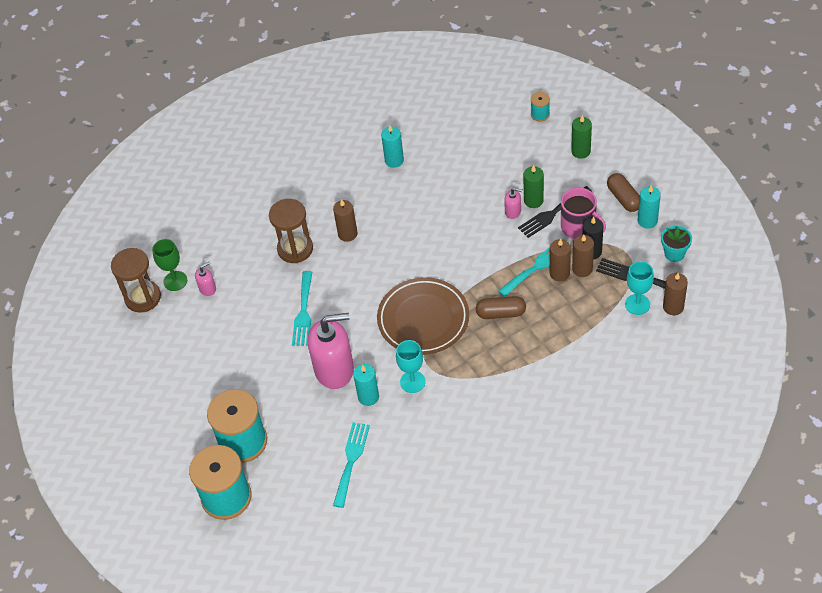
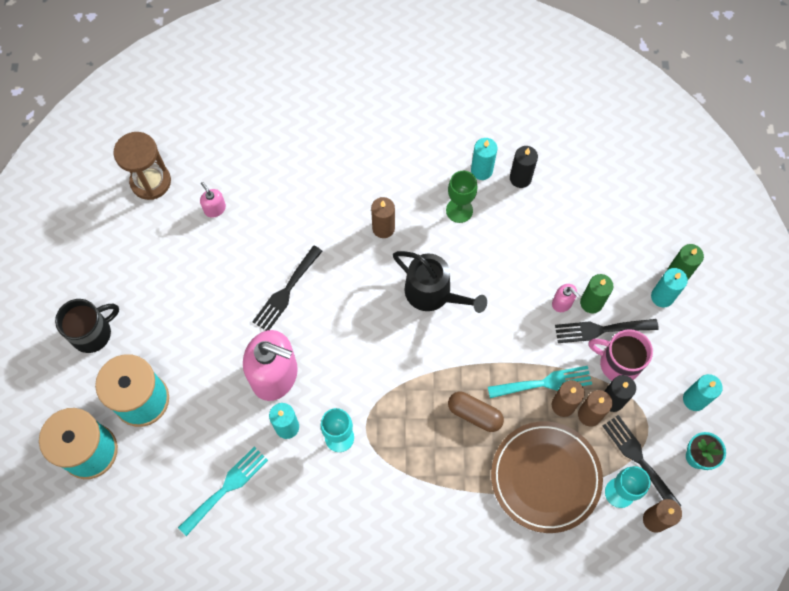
camera: 25 degrees right, 15 degrees up
(170, 420) = (93, 333): none -> black mug
(175, 281) = (191, 181): green goblet -> green goblet (459, 210)
(207, 288) = (215, 209): pink soap dispenser -> pink soap dispenser turned 120 degrees counterclockwise
(295, 249) = (323, 214): brown hourglass -> none
(303, 312) = (286, 292): turquoise fork -> black fork
(415, 255) = (433, 293): none -> black watering can
(423, 319) = (394, 372): brown plate -> brown plate (545, 477)
(426, 151) = (520, 178): none -> black candle
(540, 114) = (664, 203): turquoise spool -> none
(579, 227) = (618, 363): pink mug -> pink mug turned 135 degrees clockwise
(580, 171) = (662, 297): none -> turquoise candle
(624, 198) = (687, 357): brown capsule -> none

